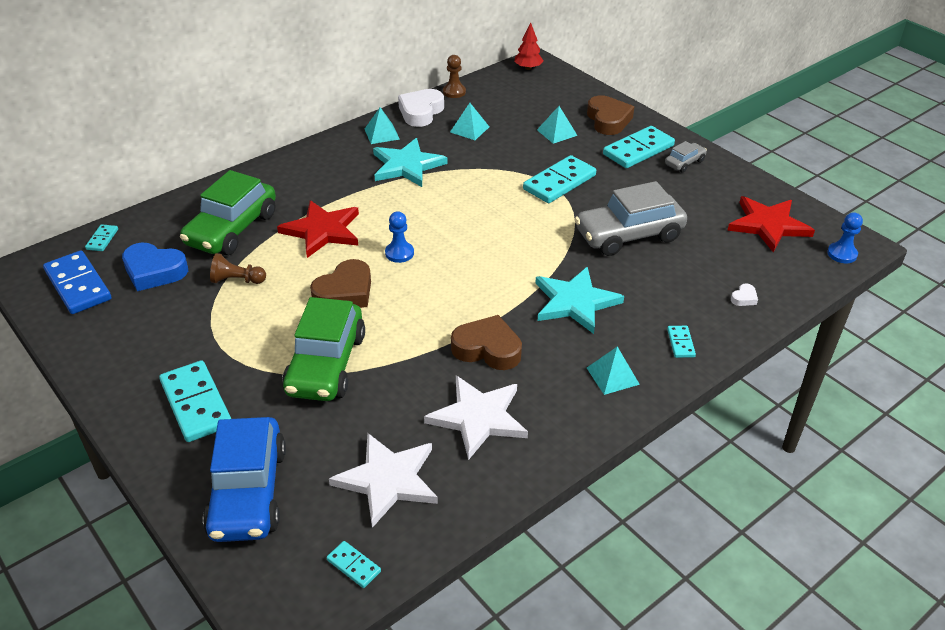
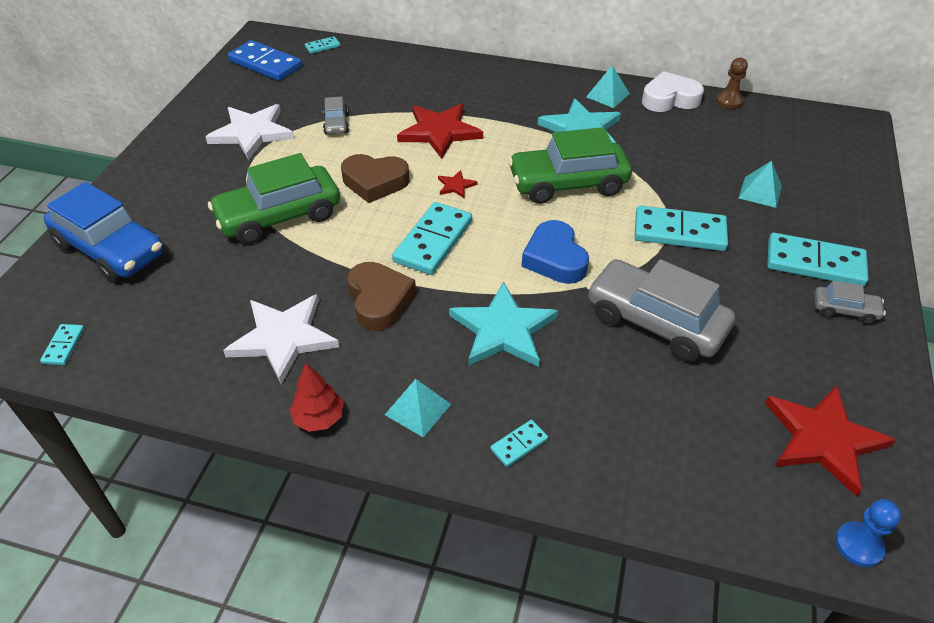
camera: 55 degrees right, 5 degrees up
(78, 285) = (265, 64): blue domino -> blue domino turned 75 degrees counterclockwise
(154, 271) = (310, 84): blue heart -> blue heart (555, 258)
(196, 404) = (185, 177): turquoise domino -> turquoise domino (433, 241)
(232, 229) = (393, 91): green car -> green car (568, 184)
(237, 280) = (336, 124): brown pawn -> grey car
(248, 492) = (111, 250): blue car -> blue car turned 105 degrees counterclockwise
(388, 480) = (170, 318): white star -> white star (252, 133)
(399, 253) = (456, 186): blue pawn -> red star
(469, 129) = (684, 137): turquoise pyramid -> none
(528, 68) = (840, 123): red tree -> red tree (319, 418)
(608, 120) = (836, 217): brown heart -> none
(744, 298) = (655, 472): white heart -> none

